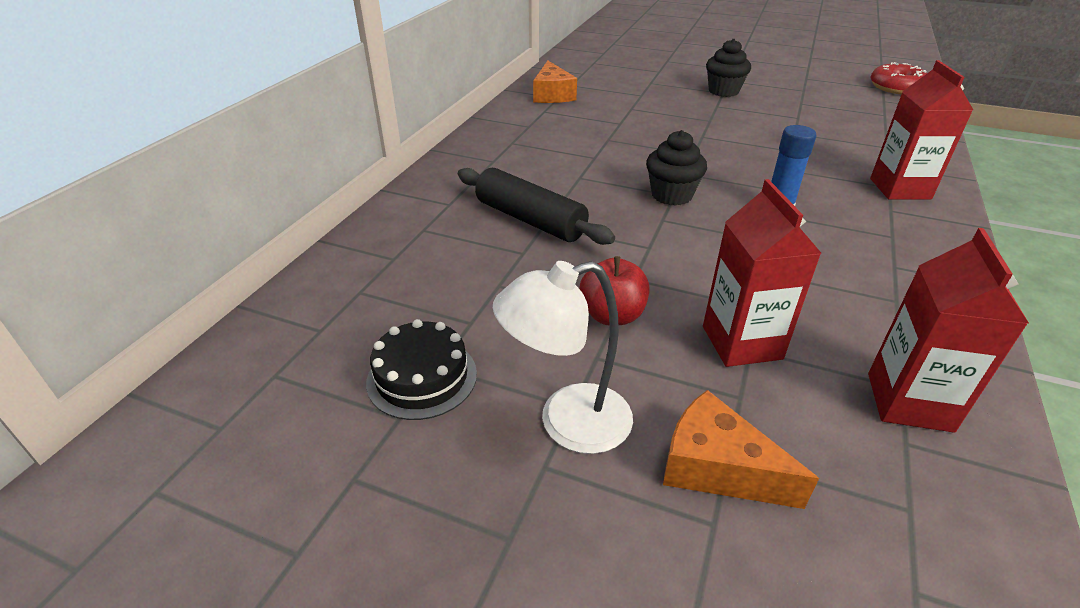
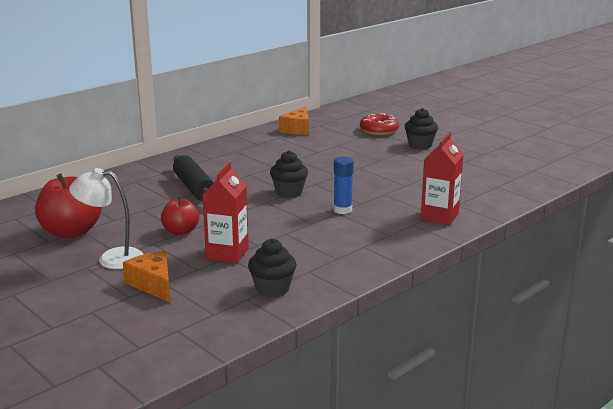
camera: 25 degrees right, 15 degrees down
(422, 377) = (71, 232): black cake -> red apple
(896, 87) = (561, 164): red donut -> red donut (379, 130)
(909, 402) = (272, 289): red carton -> black cupcake

